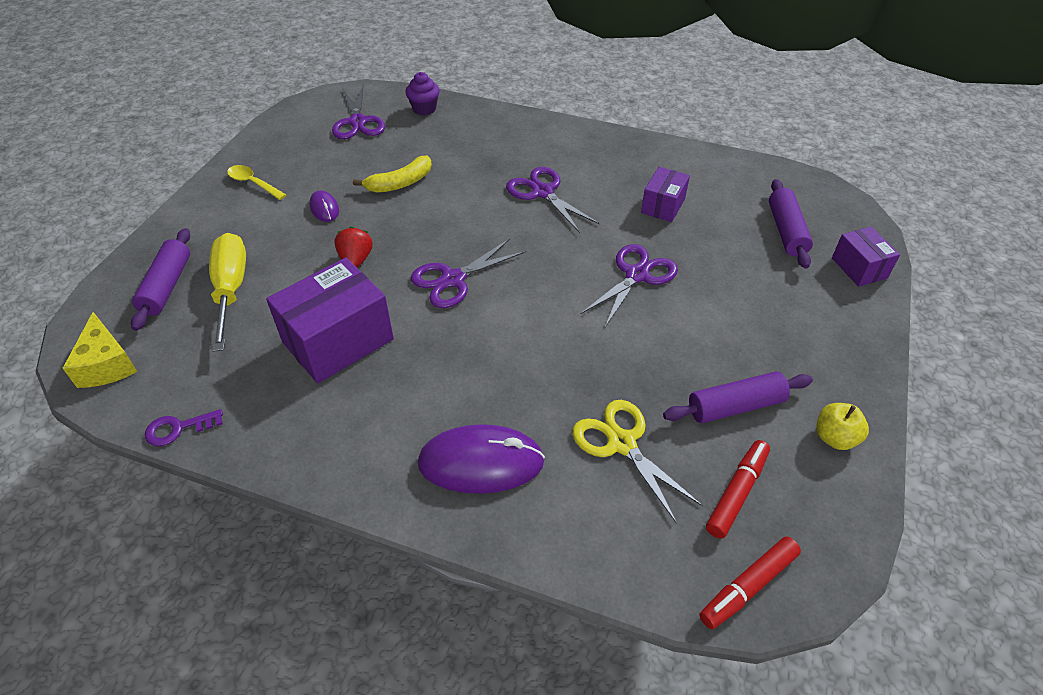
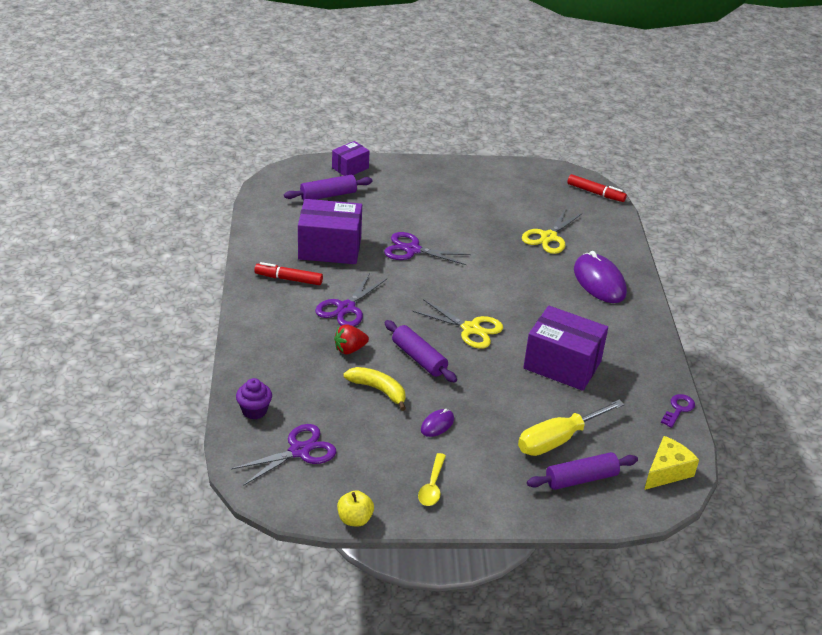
camera: 115 degrees left, 10 degrees down
(178, 429) = (678, 409): purple key -> purple key turned 105 degrees counterclockwise
(356, 260) = (484, 383): red strawberry -> red strawberry (350, 349)
(453, 279) = (470, 329): purple scissors -> yellow scissors
(663, 206) = (330, 248): purple box -> purple box, size x1.81
(735, 406) = (495, 204): purple rolling pin -> purple rolling pin (419, 358)
(736, 493) = (549, 199): red marker -> red marker (289, 279)
(835, 437) = (492, 173): yellow apple -> yellow apple (355, 519)

